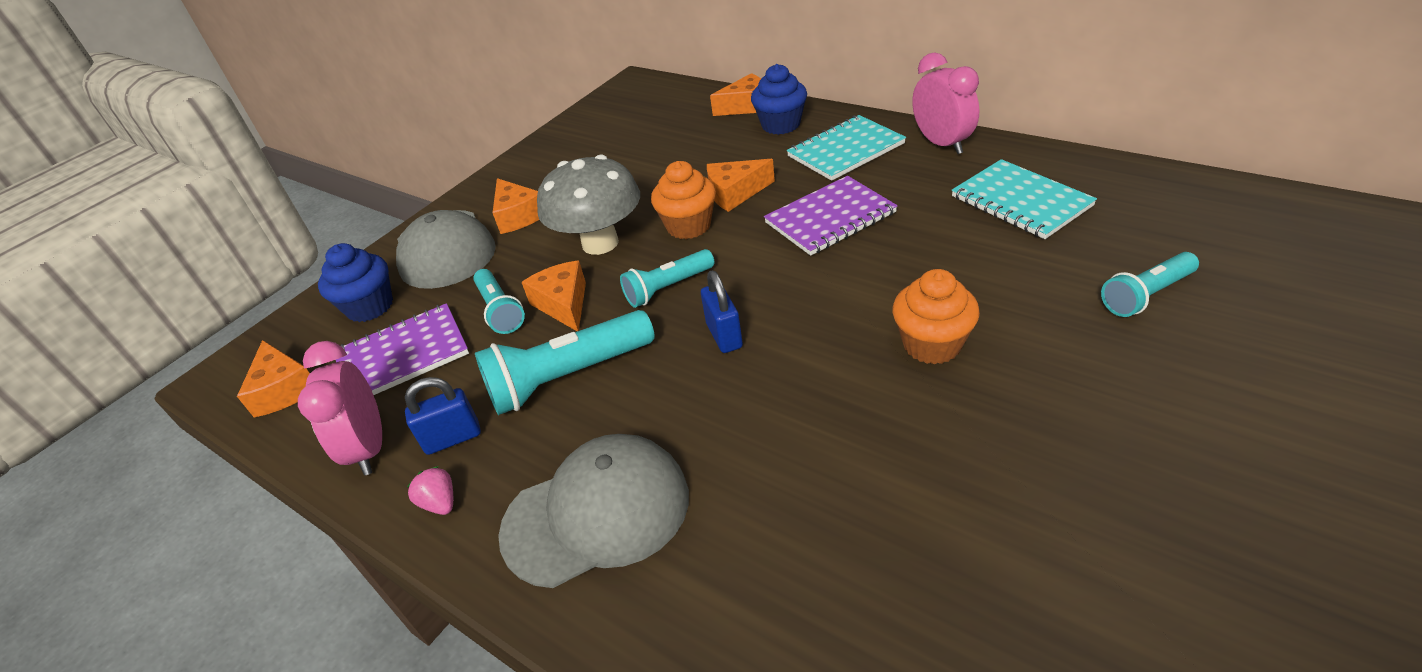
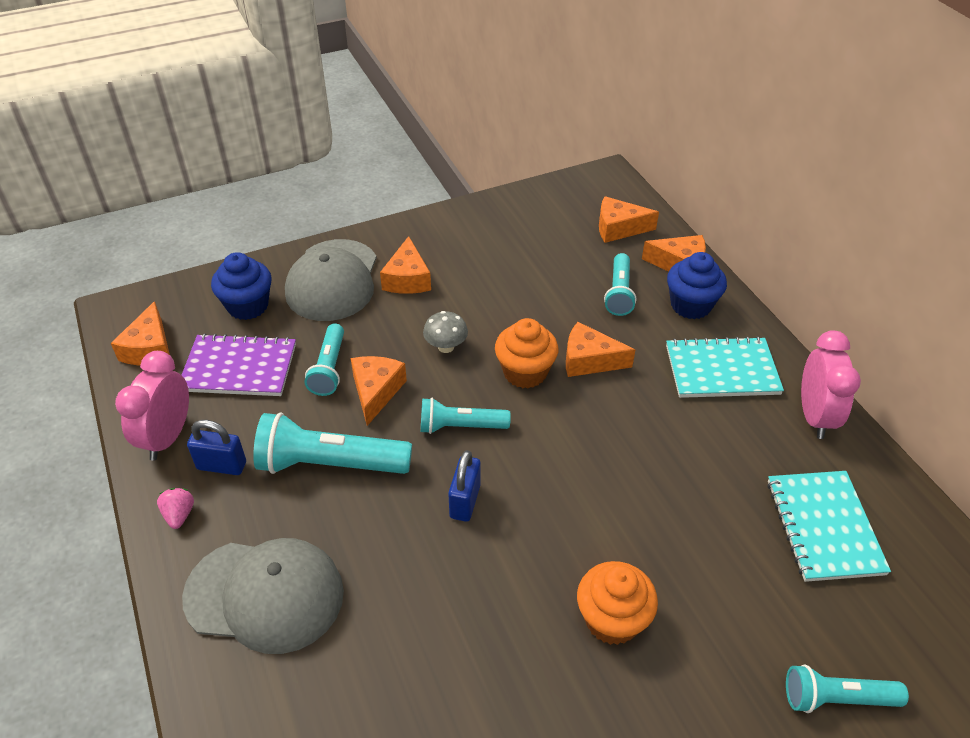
camera: 25 degrees right, 5 degrees up
(600, 243) = (446, 347): grey mushroom -> grey mushroom, size x0.47
(675, 106) = (619, 228): none -> orange cheese
(716, 143) = (619, 293): none -> turquoise flashlight
(830, 218) = (643, 437): purple notebook -> none

